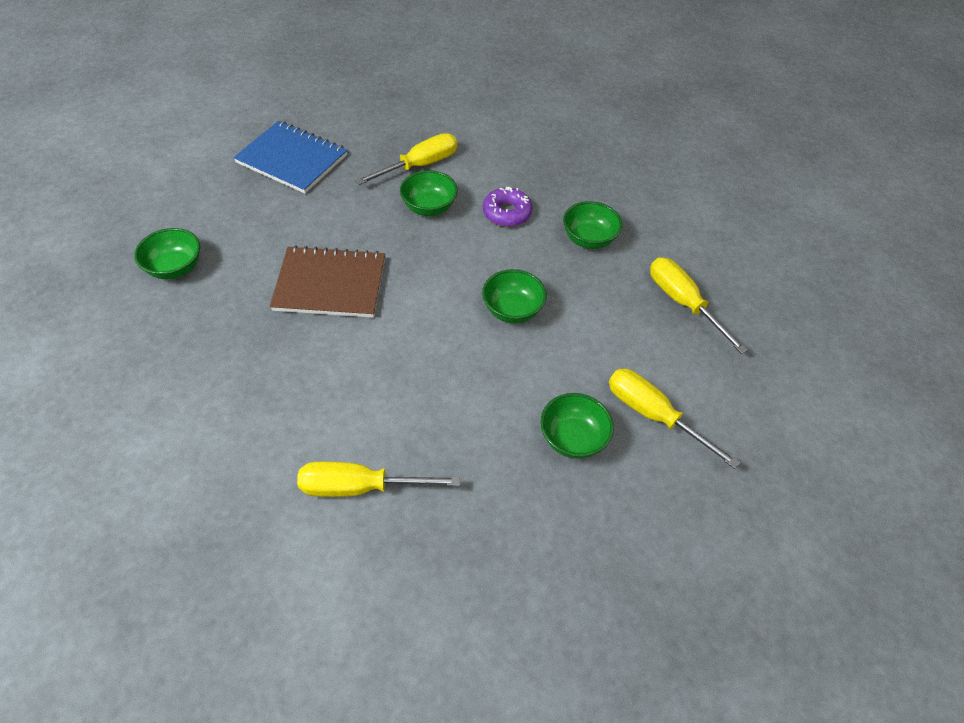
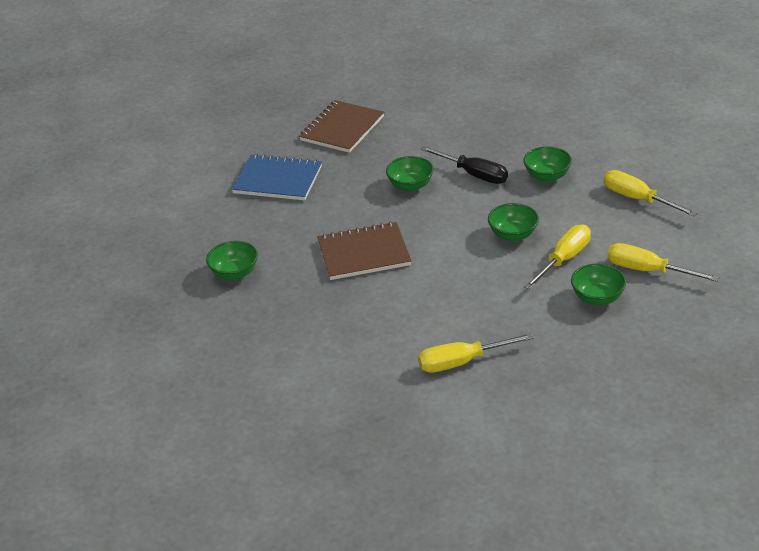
camera: 10 degrees left, 15 degrees down
(394, 114) = (342, 128): none -> brown notebook
(420, 165) = (385, 159): yellow screwdriver -> yellow screwdriver (564, 259)
(507, 213) = (474, 174): purple donut -> black screwdriver

